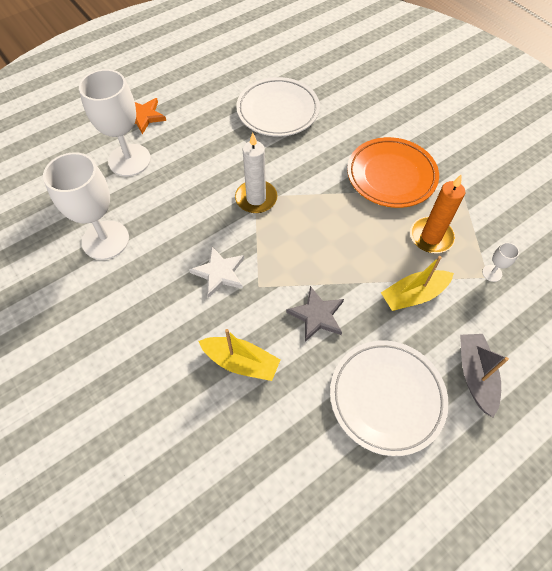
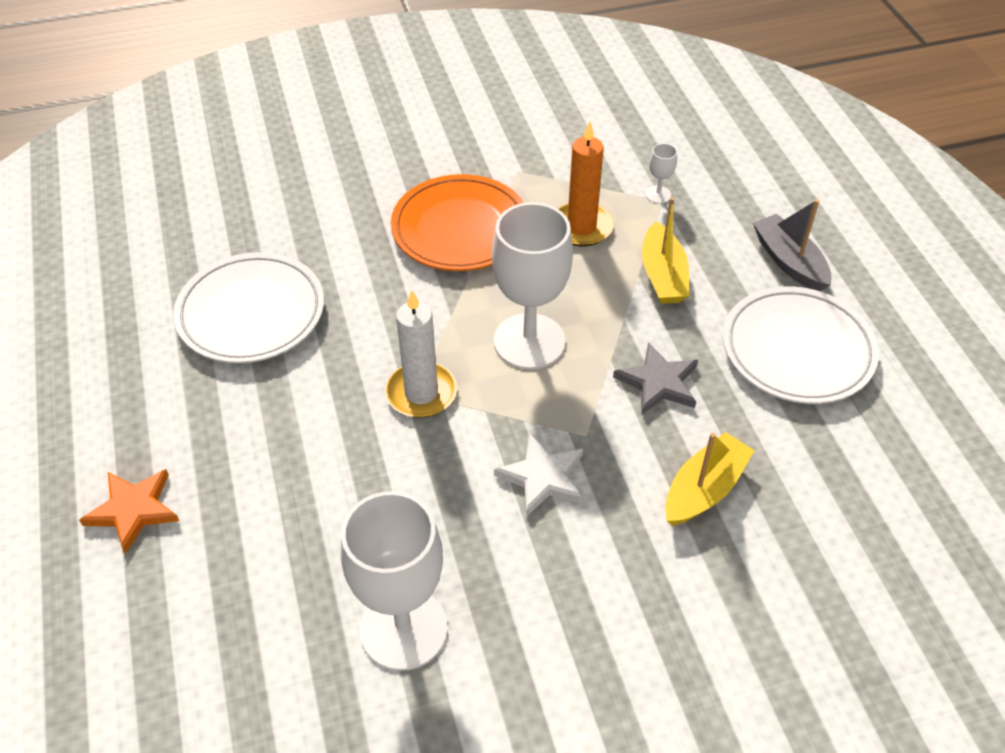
camera: 70 degrees left, 10 degrees down
(129, 160) = (233, 554): white goblet -> white goblet (529, 341)
(475, 375) = (789, 262): grey boat -> grey boat turned 45 degrees clockwise

